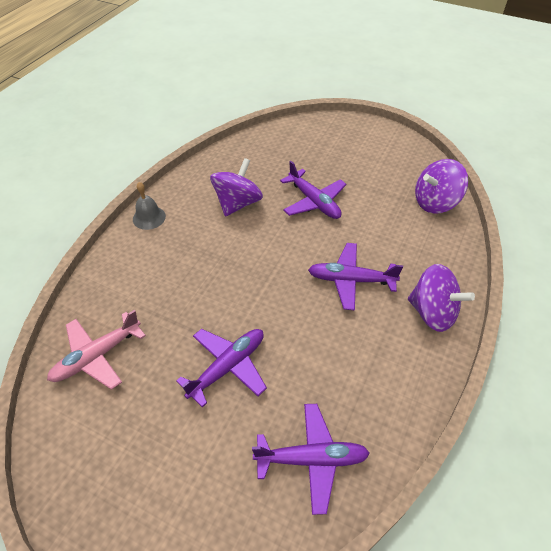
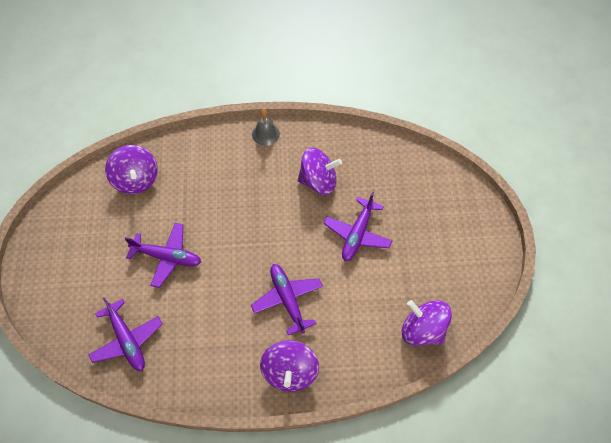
camera: 60 degrees right, 10 degrees up
(97, 356) = (136, 180): pink plane -> purple spinning top

